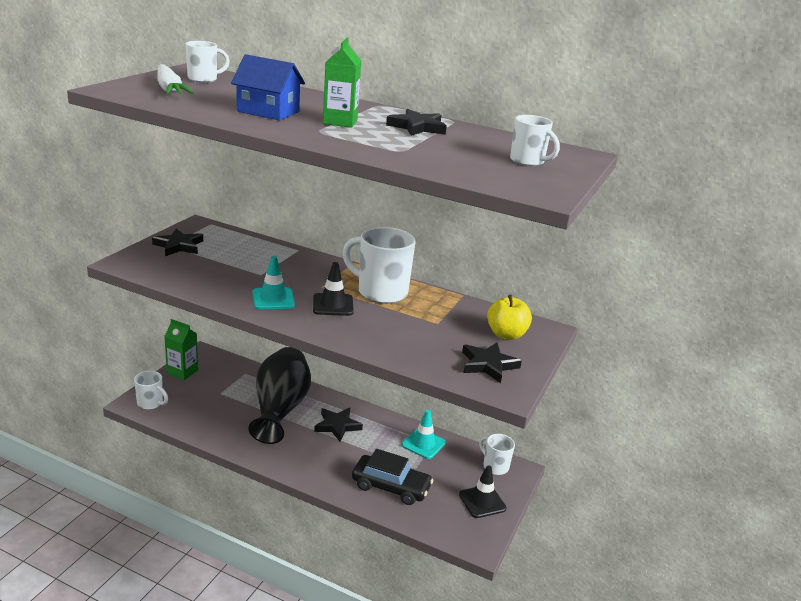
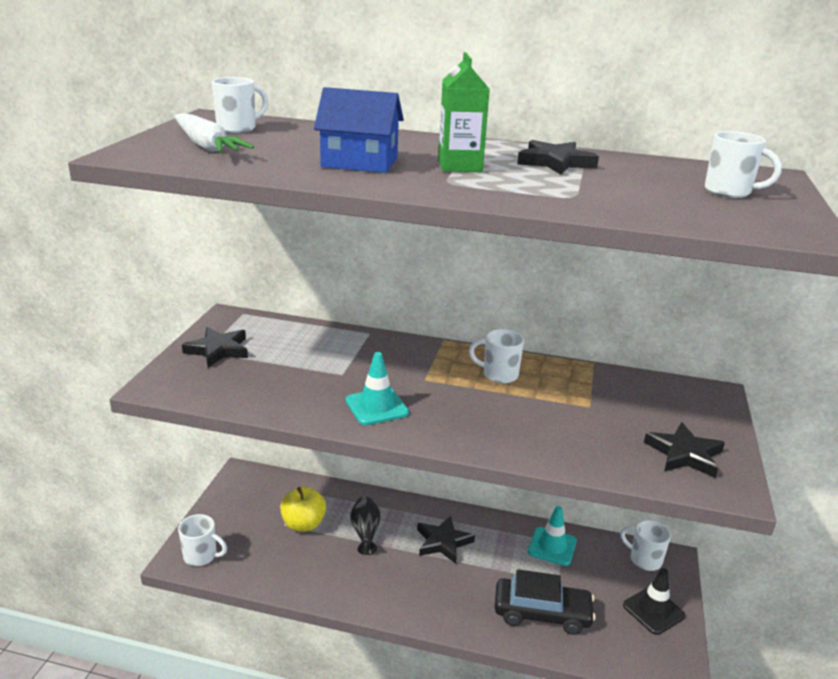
camera: 10 degrees left, 0 degrees up
(182, 372) = (225, 504): green carton -> none
(280, 409) = (365, 532): black vase -> black vase, size x0.45
(333, 305) = (454, 402): black traffic cone -> none
(380, 292) = (499, 375): white mug -> white mug, size x0.56
(506, 335) = (676, 408): yellow apple -> yellow apple (303, 524)

